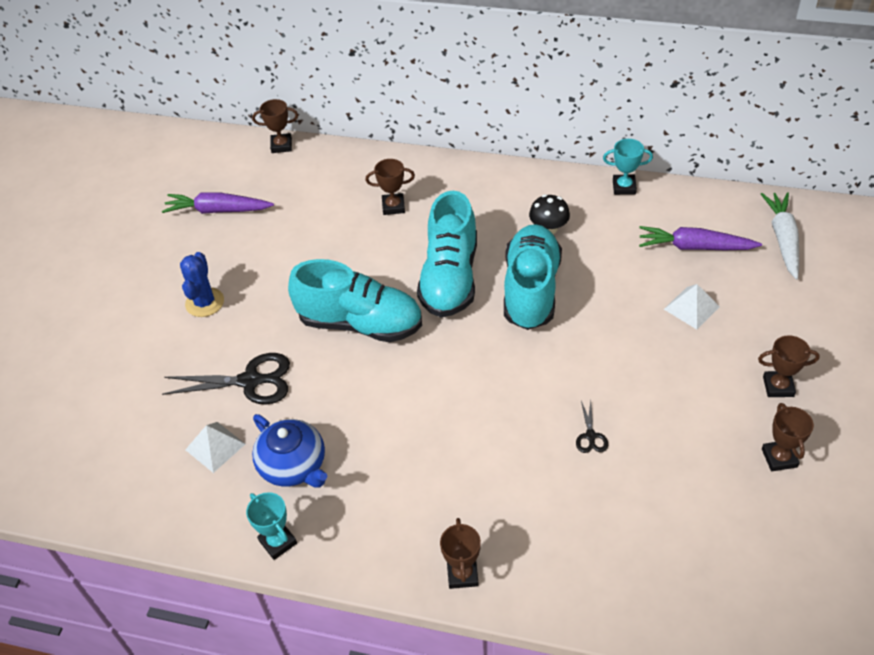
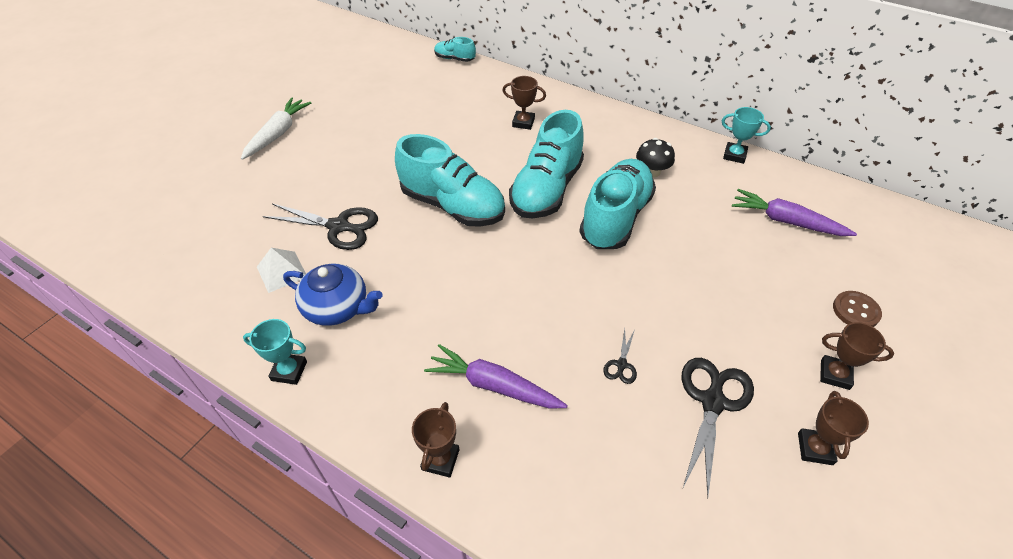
camera: 15 degrees right, 0 degrees up
(205, 302) = (335, 156): blue cactus -> none
(218, 210) = (382, 92): purple carrot -> purple carrot (494, 385)
(278, 542) = (289, 371): turquoise trophy -> turquoise trophy turned 60 degrees counterclockwise
(281, 146) = (454, 59): brown trophy -> turquoise shoe
(294, 465) = (337, 307): blue teapot -> blue teapot turned 45 degrees counterclockwise
(682, 445) = (712, 402): none -> black scissors
(691, 308) = (765, 274): white pyramid -> none
(780, 320) = (855, 311): none -> brown button
(783, 239) = (879, 237): white carrot -> white carrot (278, 134)

